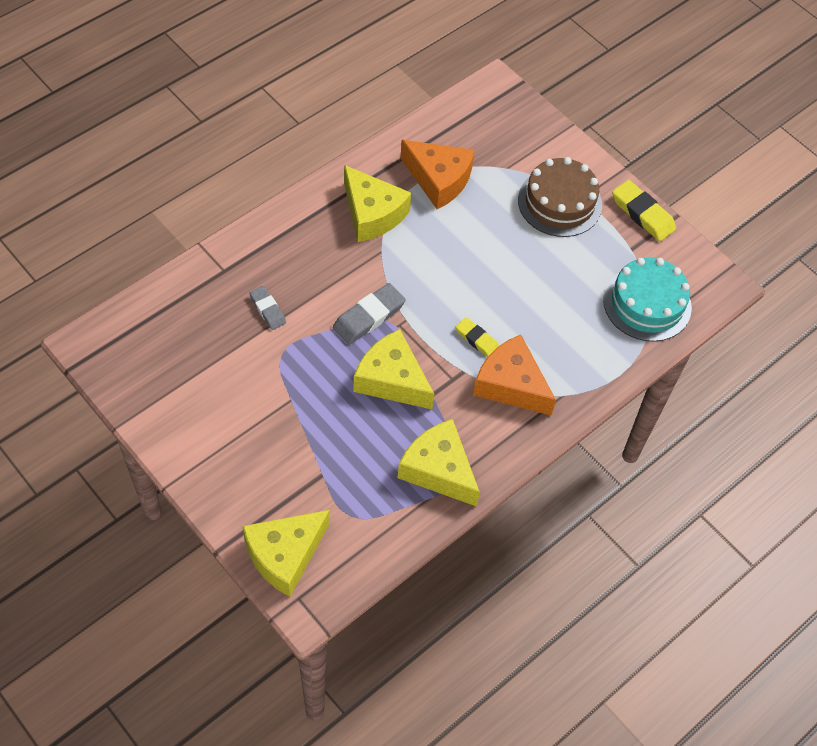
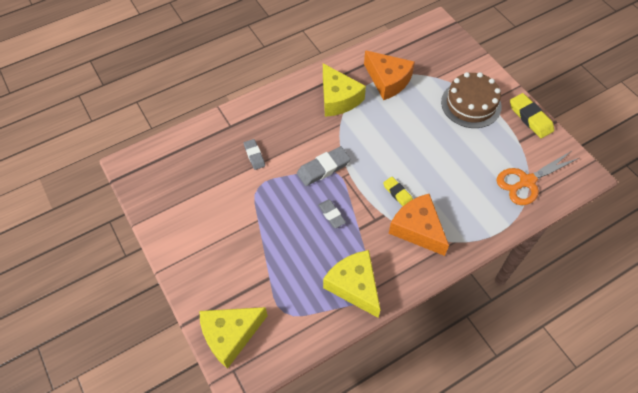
camera: 15 degrees right, 0 degrees up
(391, 380) = (331, 215): yellow cheese -> grey eraser
(647, 303) = (526, 181): turquoise cake -> orange scissors

